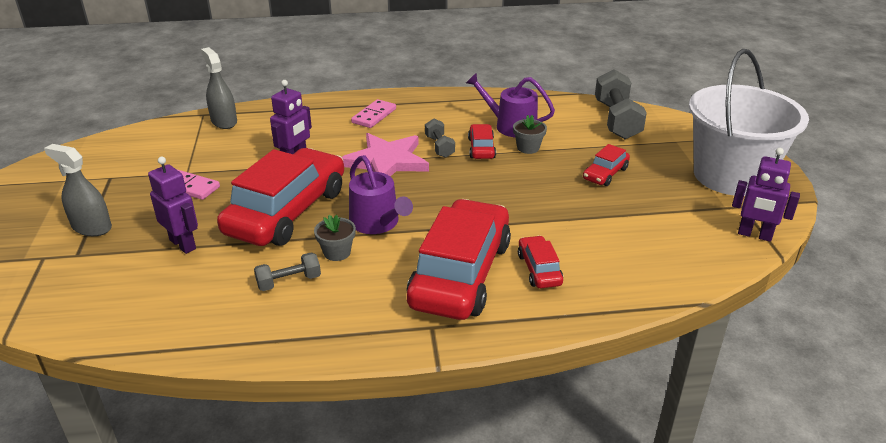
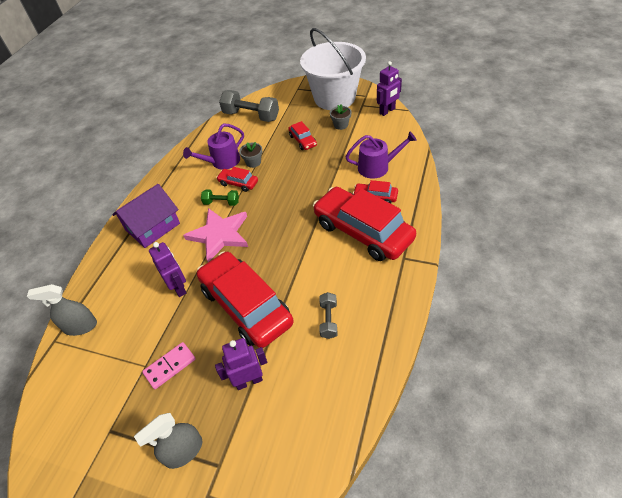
camera: 60 degrees left, 15 degrees up
(337, 252) = (310, 287): grey flower pot -> grey flower pot (341, 125)
(374, 116) = (152, 226): pink domino -> purple house
(377, 223) = (290, 258): purple watering can -> purple watering can (377, 167)
(439, 147) = (221, 203): grey dumbbell -> green dumbbell

